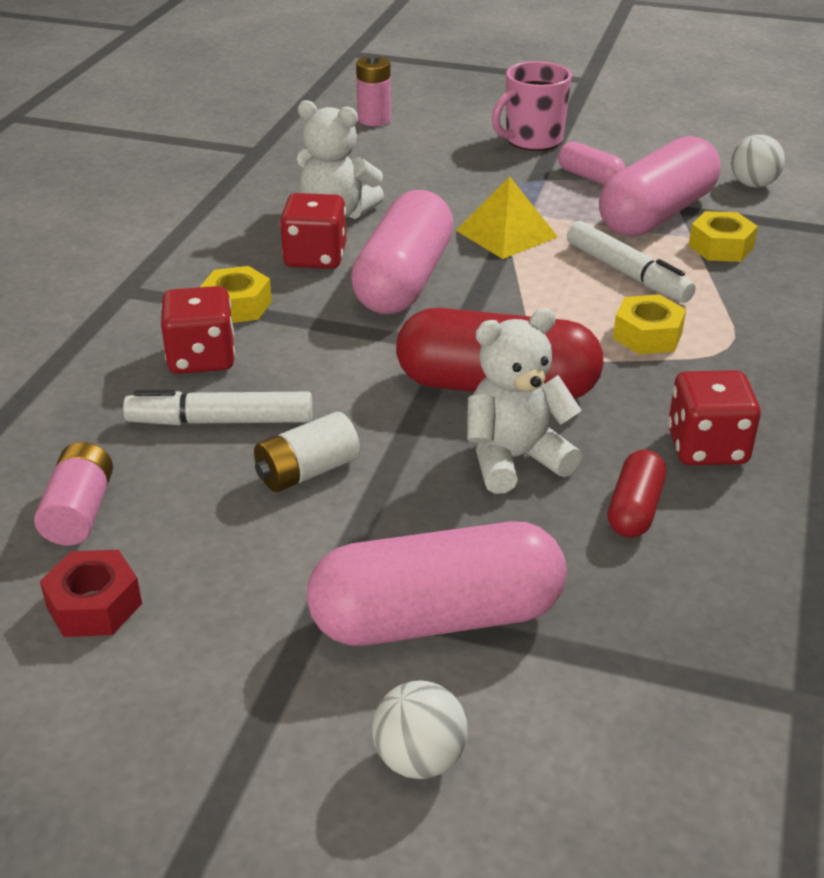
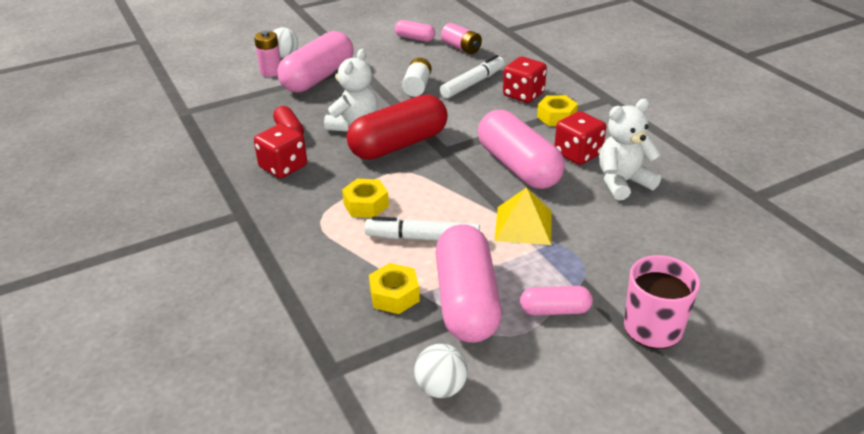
camera: 135 degrees right, 0 degrees up
(94, 605) = (415, 38): red nut -> pink capsule
(374, 119) = (774, 271): pink battery -> pink battery (271, 72)

